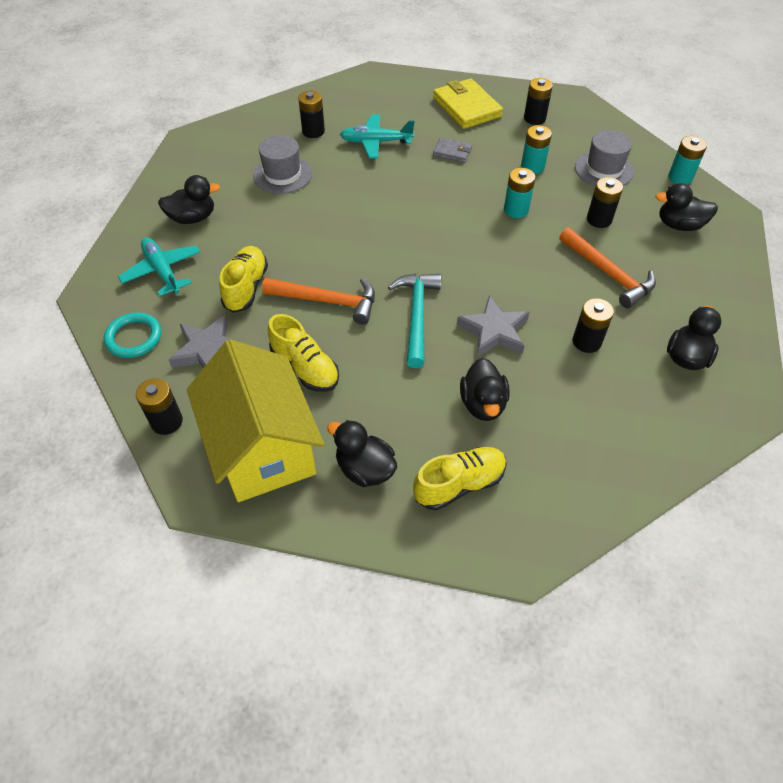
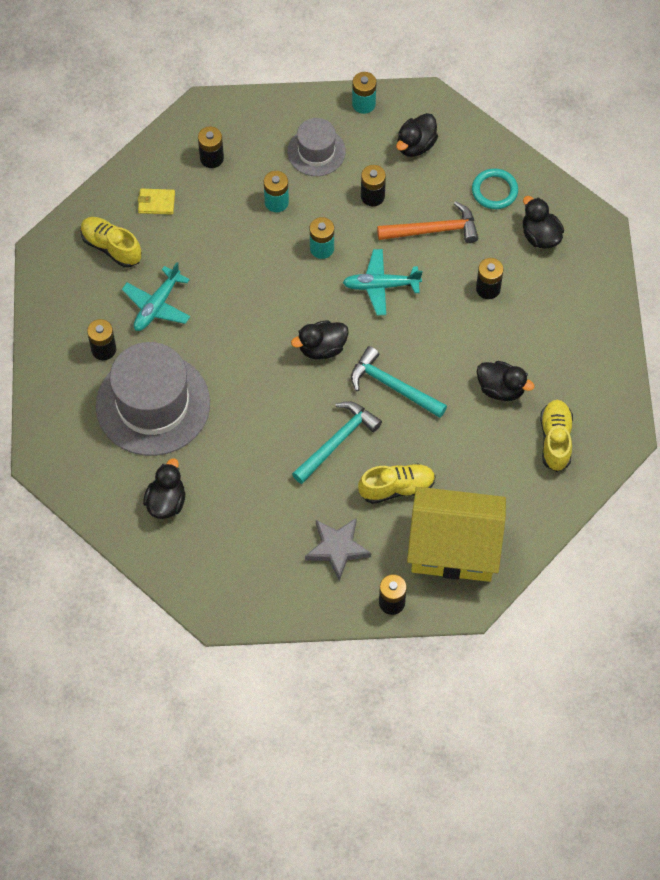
camera: 60 degrees left, 10 degrees up
(134, 337) = (289, 597): turquoise ring -> turquoise ring (494, 191)
(162, 271) = (222, 550): turquoise plane -> turquoise plane (380, 285)
(246, 287) = (284, 494): yellow shoe -> yellow shoe (111, 247)
(282, 175) = (153, 404): grey hat -> grey hat, size x1.85
(327, 301) = (337, 441): orange hammer -> turquoise hammer
(365, 469) = (510, 491): black duck -> black duck (322, 348)
(452, 152) = (214, 252): grey wallet -> none
(466, 107) = (156, 203): yellow wallet -> yellow wallet, size x0.53
(494, 331) = (440, 343): grey star -> none

